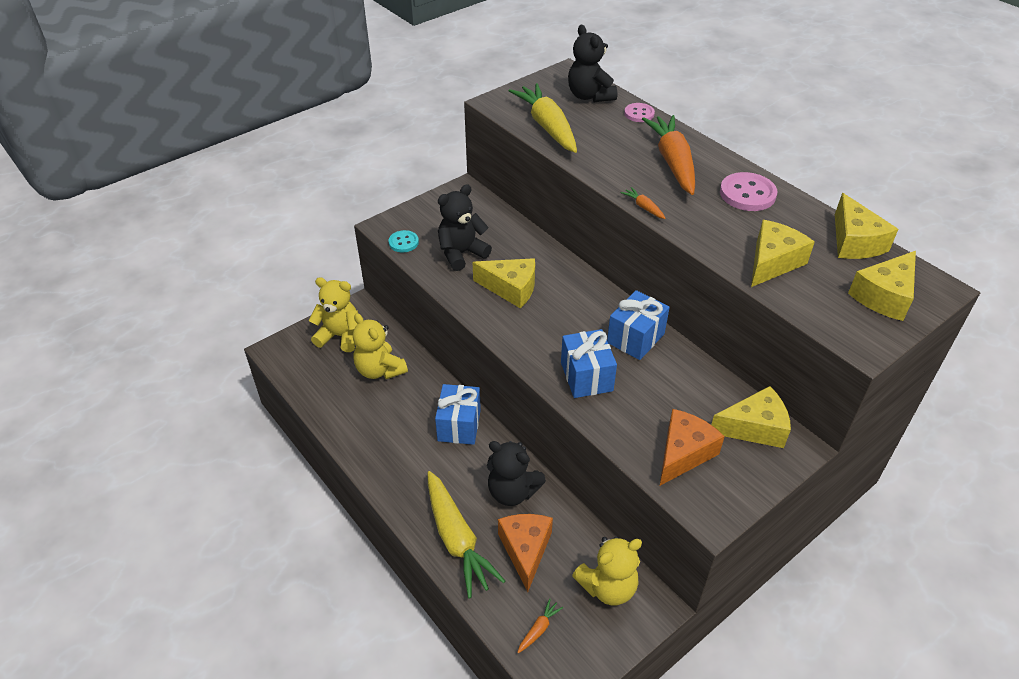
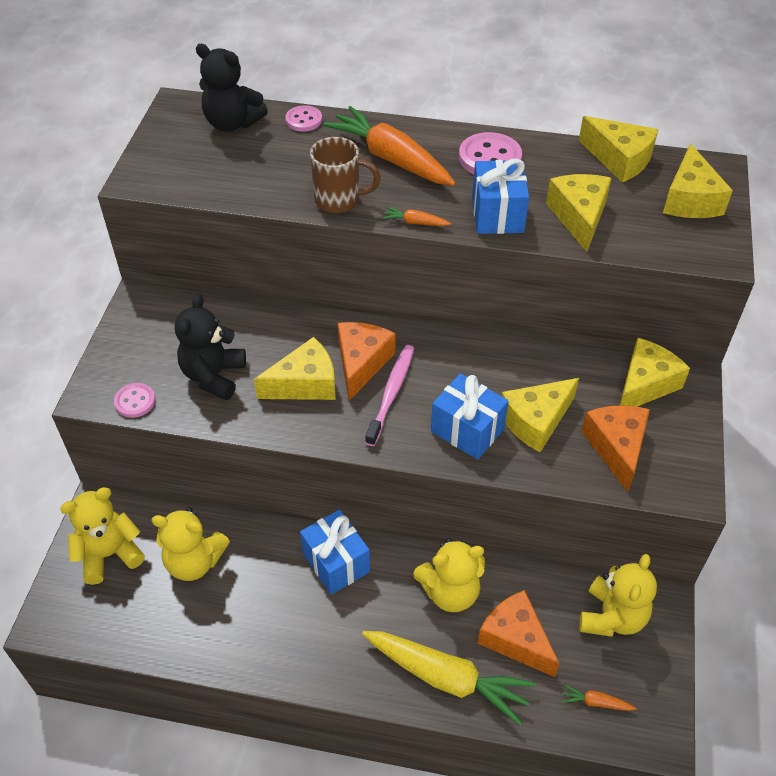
camera: 40 degrees left, 5 degrees up
(403, 242) = (135, 401): turquoise button -> pink button
(512, 491) = (450, 592): black teddy bear -> yellow teddy bear
(539, 629) = (595, 702): orange carrot -> orange carrot turned 75 degrees counterclockwise
(547, 126) = (225, 181): yellow carrot -> none
(559, 297) = (361, 363): none -> orange cheese
(560, 325) = (391, 393): none -> pink toothbrush
(607, 170) = (339, 200): none -> brown mug
(635, 338) = (471, 362): blue gift -> blue gift (497, 214)
(641, 400) = (536, 421): none -> yellow cheese

